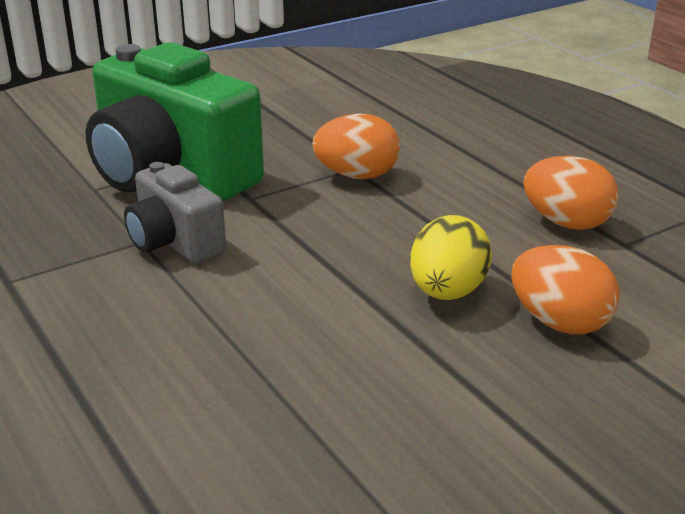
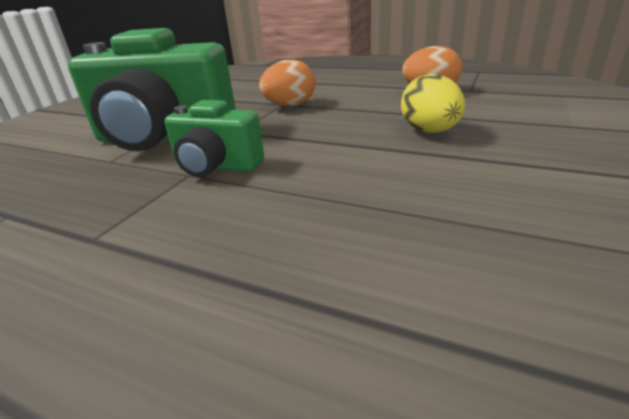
camera: 30 degrees left, 0 degrees up
(174, 242) = (216, 166): grey camera -> green camera
(559, 322) = (507, 123): orange egg -> none

